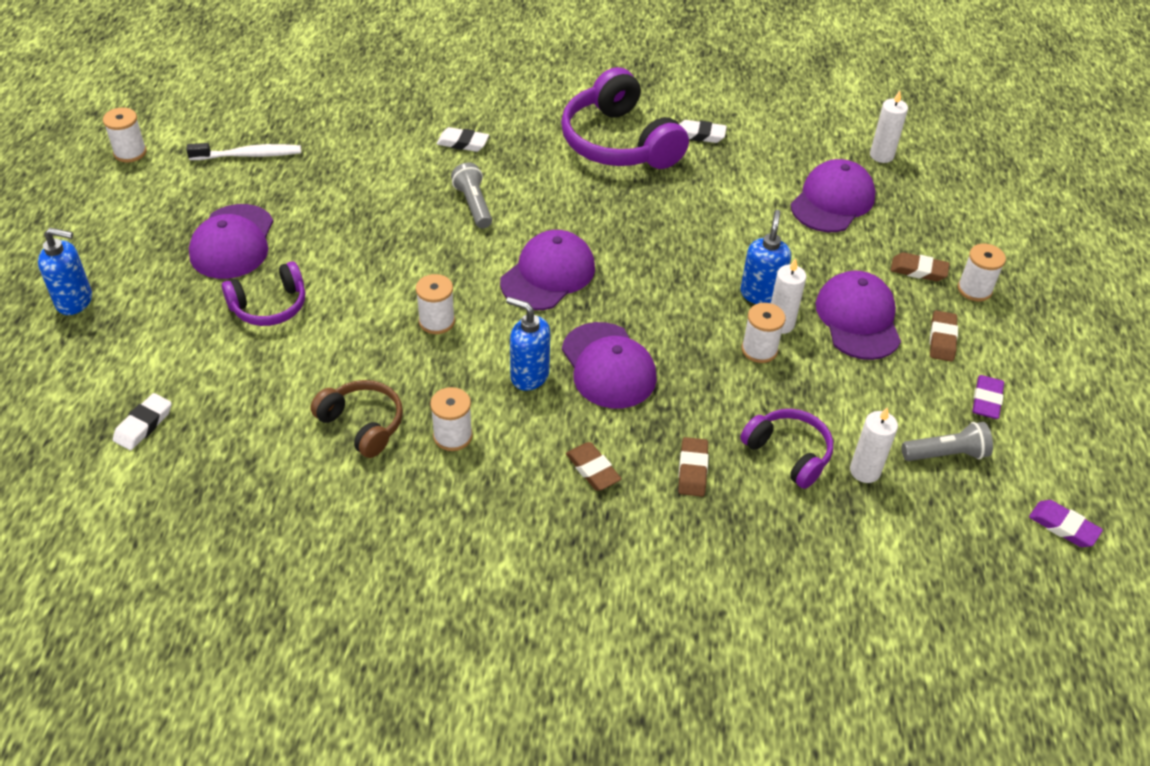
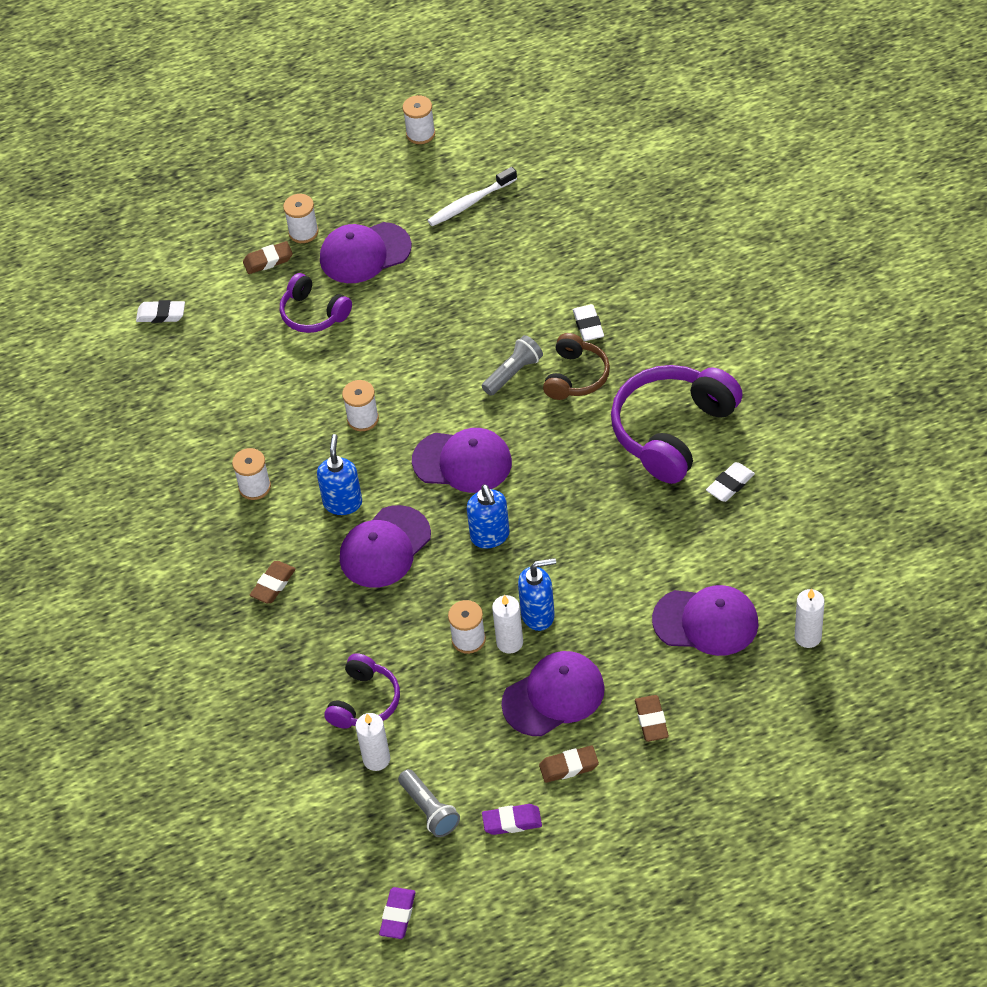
camera: 70 degrees right, 5 degrees up
(75, 301) = (247, 207): blue soap dispenser -> blue soap dispenser (490, 536)
(249, 155) = (470, 203): white toothbrush -> white toothbrush turned 90 degrees clockwise
(362, 424) = (234, 430): brown headphones -> brown headphones (576, 376)
(692, 470) = (310, 646): brown eraser -> brown eraser (268, 260)
(700, 135) = (730, 484): white eraser -> white eraser turned 60 degrees clockwise
(974, 289) = (654, 772): white spool -> white spool (303, 232)

